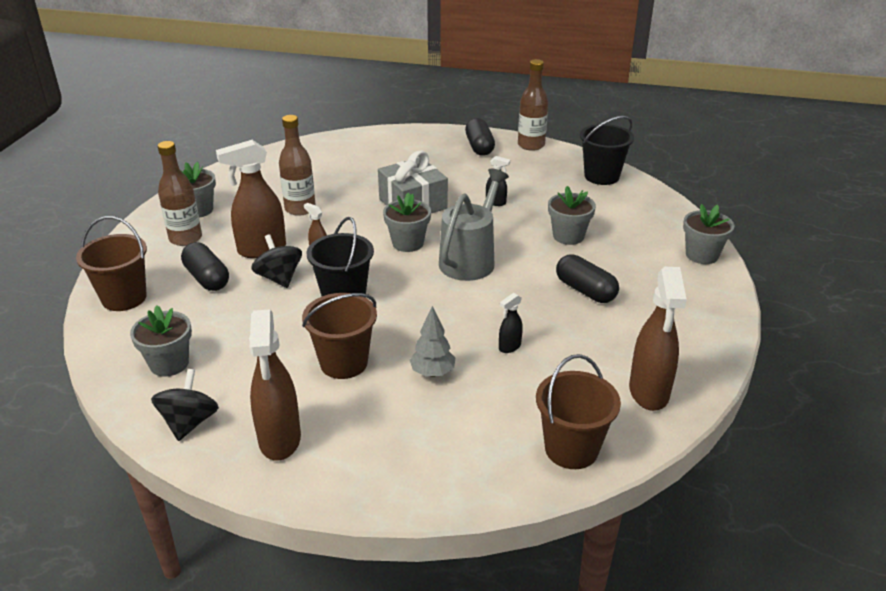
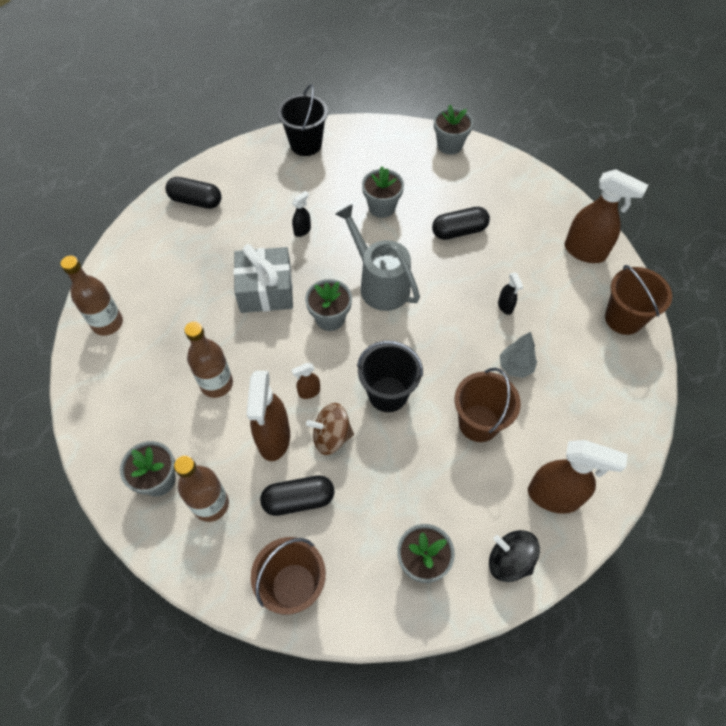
camera: 65 degrees left, 25 degrees up
(279, 278) = (331, 436): black spinning top -> brown spinning top
(531, 145) = (220, 164): brown bottle -> brown bottle (107, 323)

